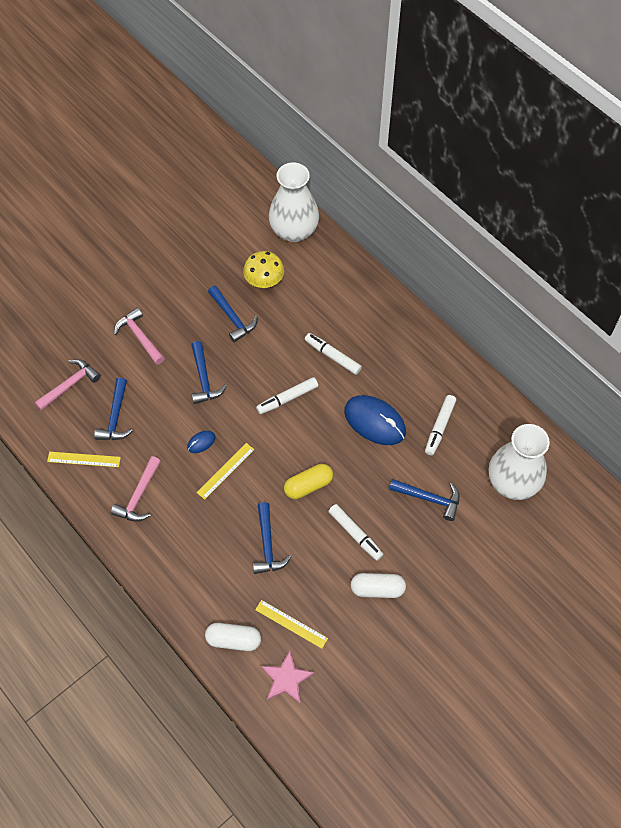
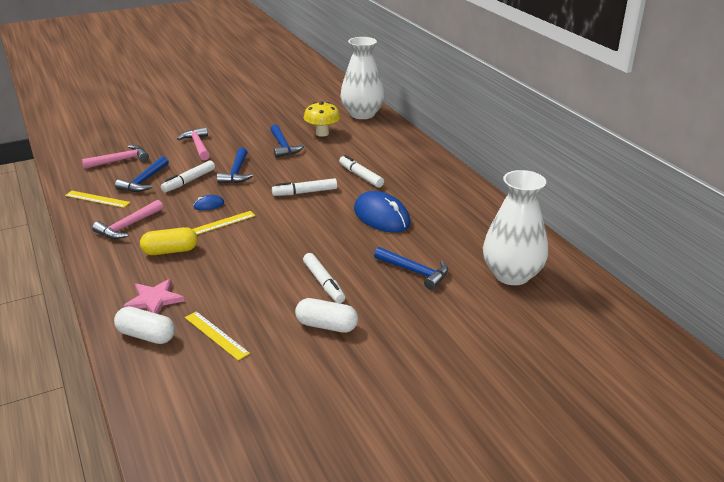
camera: 15 degrees right, 30 degrees down
(267, 545) = (228, 275): blue hammer -> none
(286, 678) = (182, 377): pink star -> pink star (154, 300)
(308, 485) = (293, 244): yellow capsule -> yellow capsule (170, 251)
(439, 427) = (446, 229): white marker -> white marker (189, 181)

